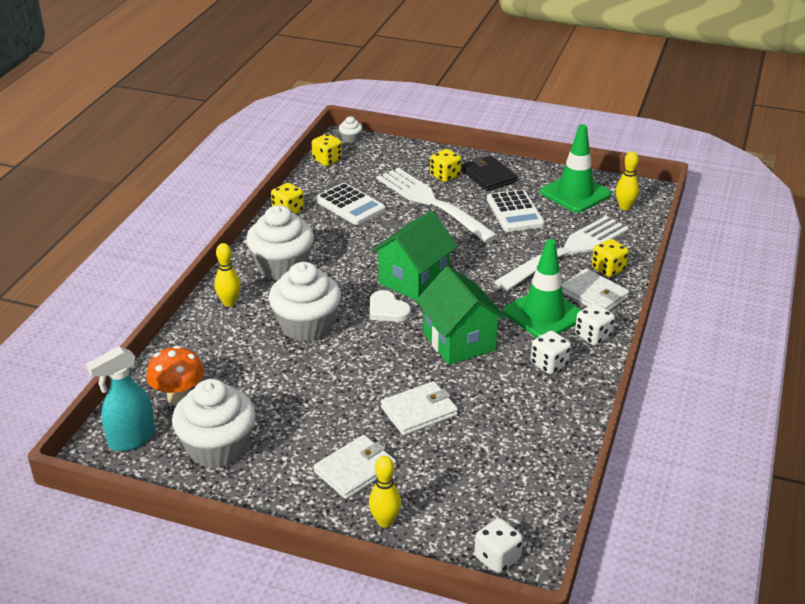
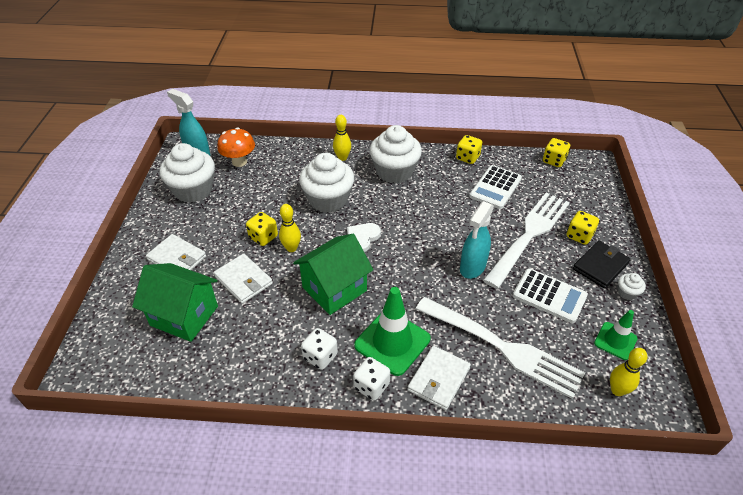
camera: 75 degrees right, 10 degrees up
(351, 139) = (597, 166): white cupcake -> white cupcake (627, 293)
(385, 521) = (127, 284): yellow bowling pin -> yellow bowling pin (291, 248)
(414, 280) = (408, 246): green house -> green house (184, 316)
(462, 246) = (472, 267): none -> turquoise spray bottle
(497, 558) = (88, 354): white dice -> none
(515, 212) = (549, 296): white calculator -> white calculator turned 120 degrees counterclockwise
(575, 193) = (615, 341): green traffic cone -> green traffic cone, size x0.59
(608, 269) = (488, 387): yellow dice -> yellow dice (263, 237)

